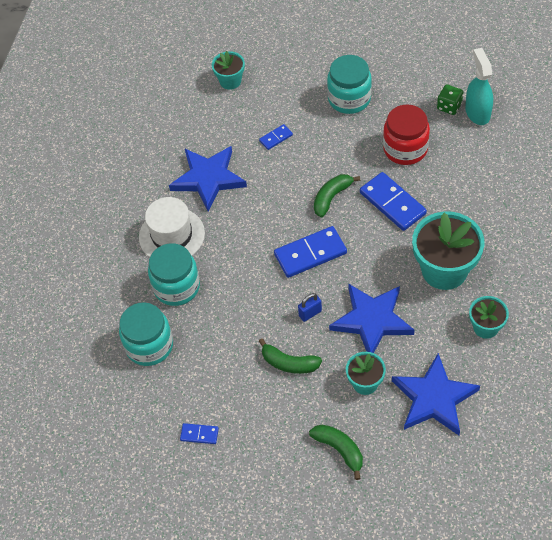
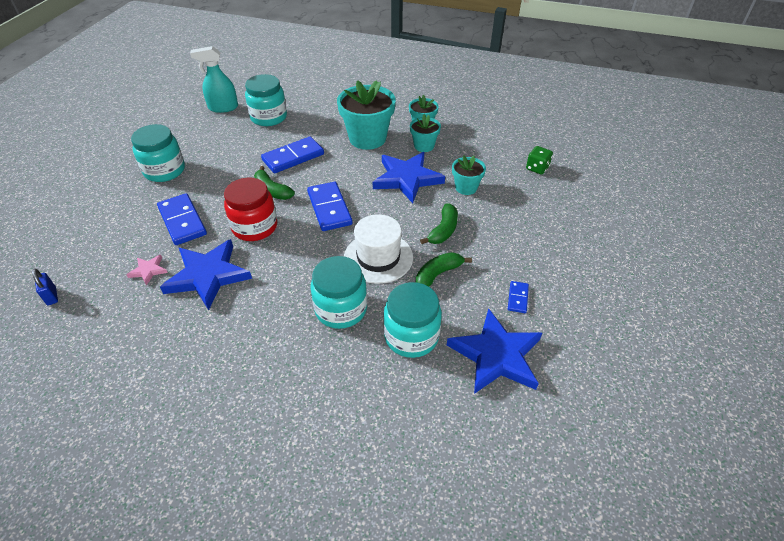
camera: 90 degrees left, 10 degrees down
(171, 235) = (271, 311): white hat -> white hat (378, 257)
(211, 135) = (148, 270): none -> pink star
(230, 81) = (83, 250): turquoise flower pot -> turquoise flower pot (424, 146)
(276, 138) = (182, 221): blue domino -> blue domino, size x2.00
(310, 313) = (393, 213): blue padlock -> blue padlock (51, 296)
(339, 450) = (528, 207): green banana -> green banana (437, 274)
(405, 149) = (240, 145): red jar -> red jar (255, 227)
(434, 398) = (481, 155): blue star -> blue star (496, 355)
(449, 106) = (208, 120): green dice -> green dice (537, 168)
(467, 161) = (269, 117): none -> turquoise jar

